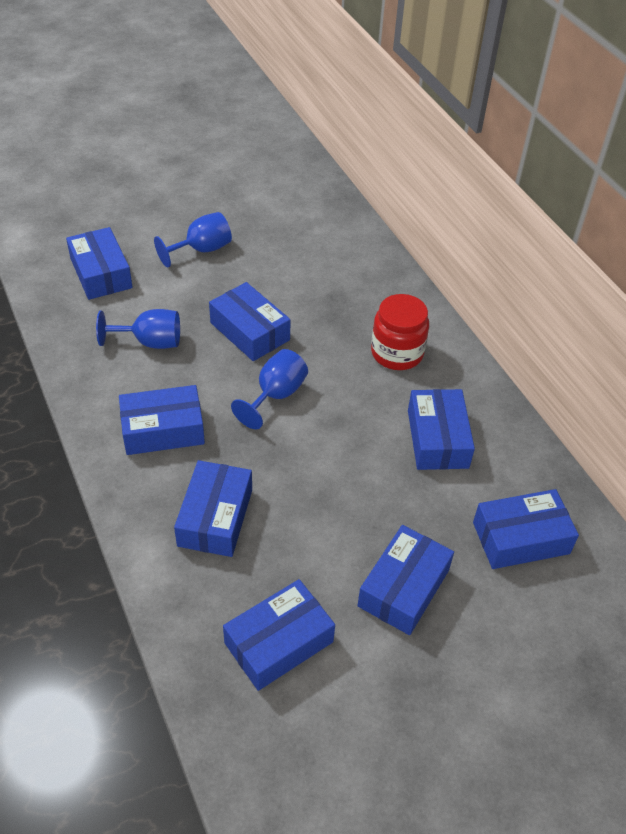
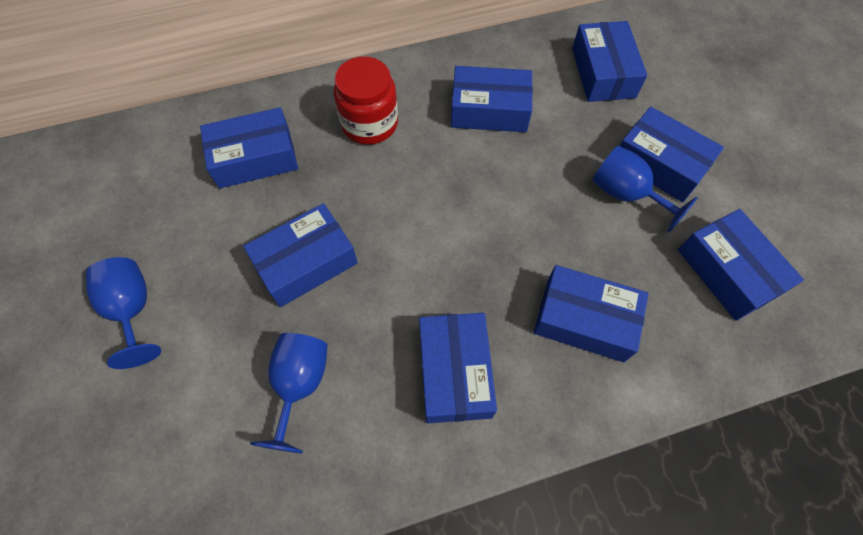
camera: 80 degrees left, 15 degrees up
(101, 273) = (137, 456): blue box -> blue box (255, 158)
(276, 395) = (414, 244): blue goblet -> blue goblet (625, 194)

